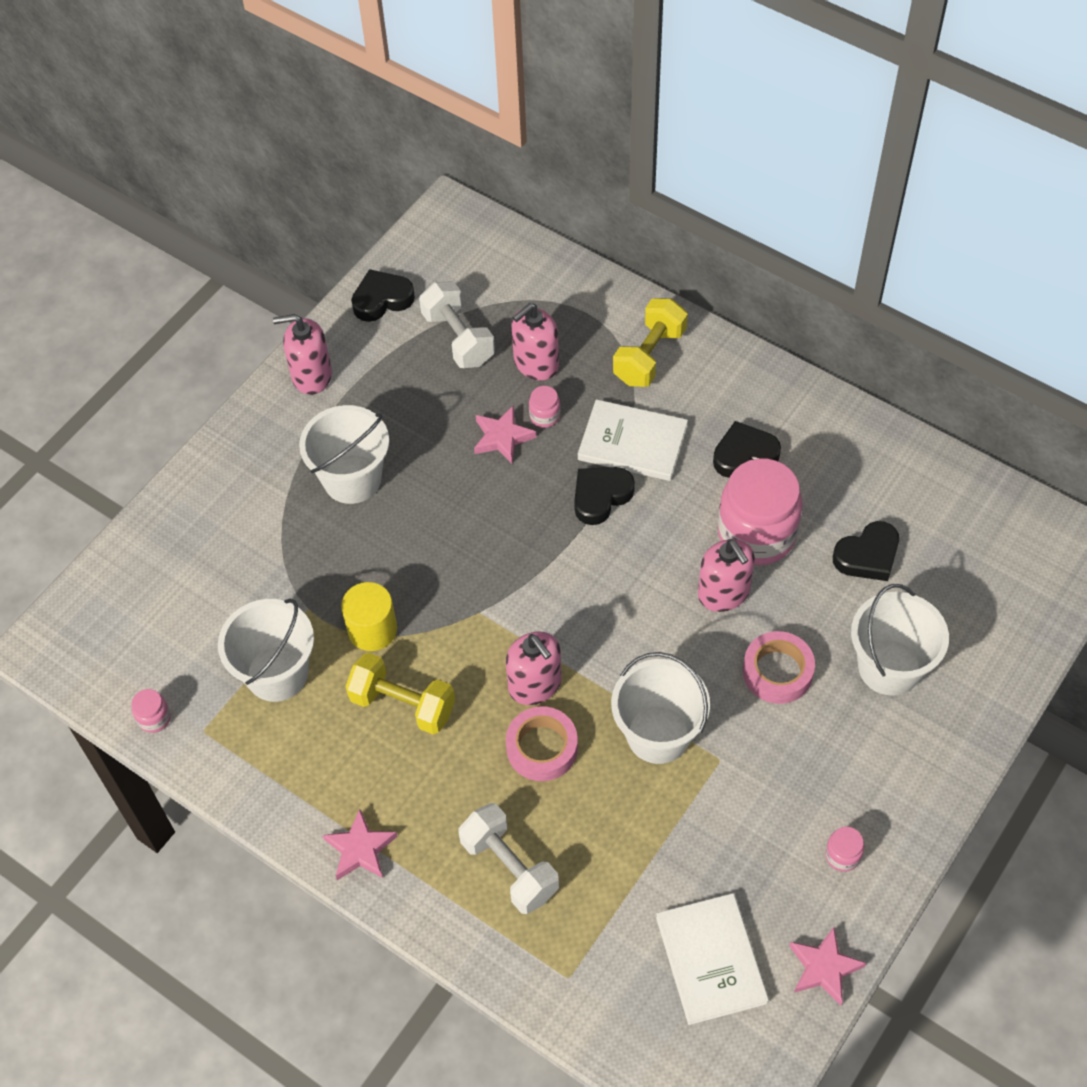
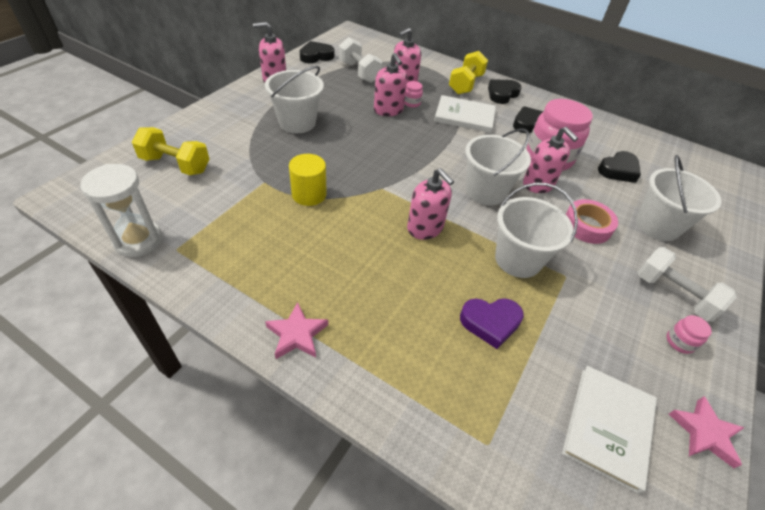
camera: 10 degrees left, 10 degrees down
(154, 718) = (138, 240): pink jar -> white hourglass
(277, 673) = (238, 216): white bucket -> white bucket (485, 191)
(403, 704) = (331, 237): yellow dumbbell -> yellow dumbbell (176, 165)
(502, 437) = (388, 110): pink star -> pink soap dispenser
(509, 868) = (422, 349): white dumbbell -> white dumbbell (673, 294)
(542, 748) = (436, 266): pink tape -> none
(600, 496) = (451, 137): black heart -> black heart (502, 94)
(600, 831) = (490, 323): none -> purple heart
(711, 960) = (608, 427): white book -> white book turned 45 degrees clockwise

